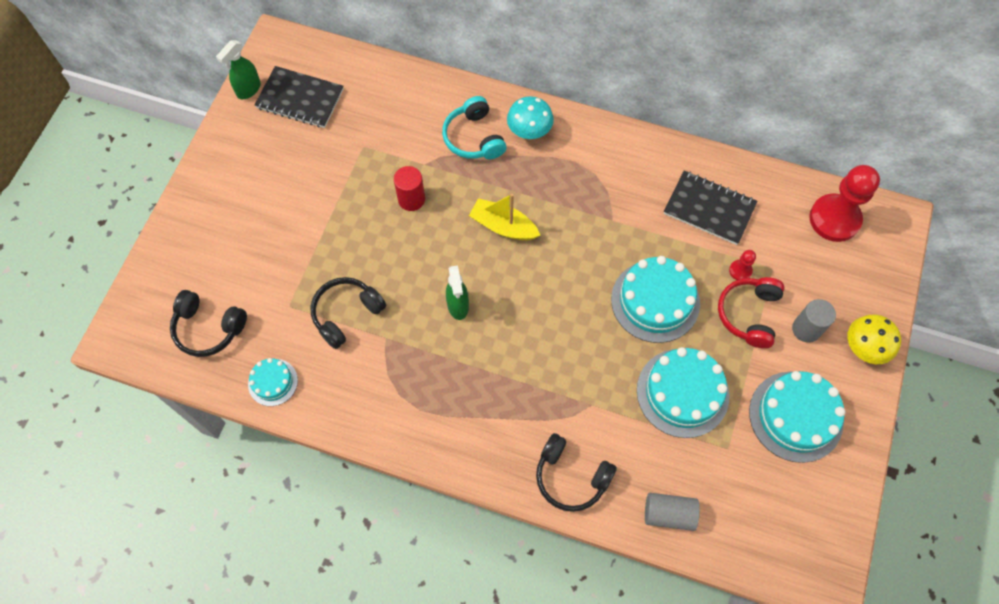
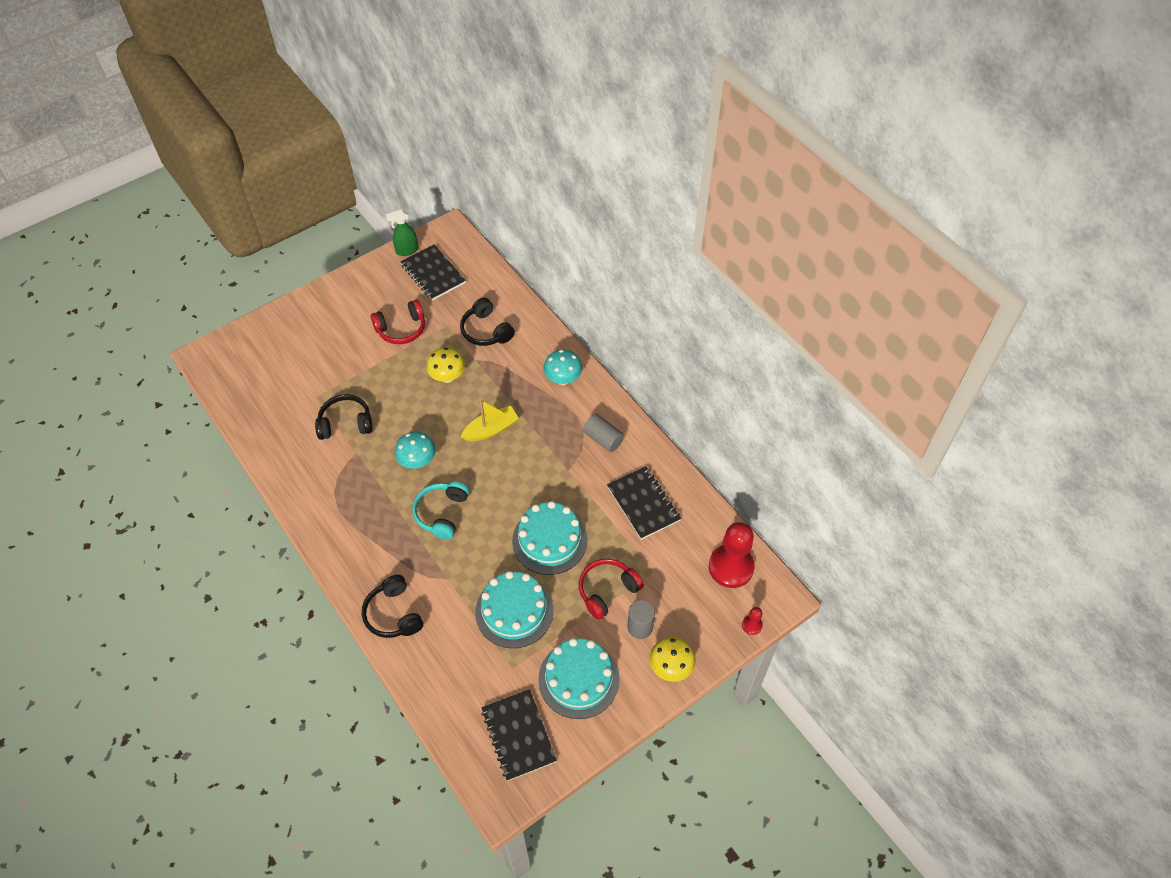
camera: 35 degrees right, 10 degrees down
(208, 328) = (259, 381): black headphones -> black headphones (486, 331)
(273, 382) = (268, 436): turquoise cake -> none
(318, 177) = (401, 329): none -> red headphones
(411, 199) = (447, 377): red cylinder -> yellow mushroom
(458, 306) = (417, 461): green spray bottle -> turquoise mushroom
(473, 138) = (522, 361): turquoise headphones -> turquoise headphones (442, 513)
(503, 226) = (491, 429): yellow boat -> yellow boat turned 90 degrees clockwise
(669, 514) = (435, 681): grey cylinder -> grey cylinder (603, 439)
(740, 271) = (628, 558): red pawn -> red pawn (752, 625)
(789, 509) = (518, 735): none -> black notebook

